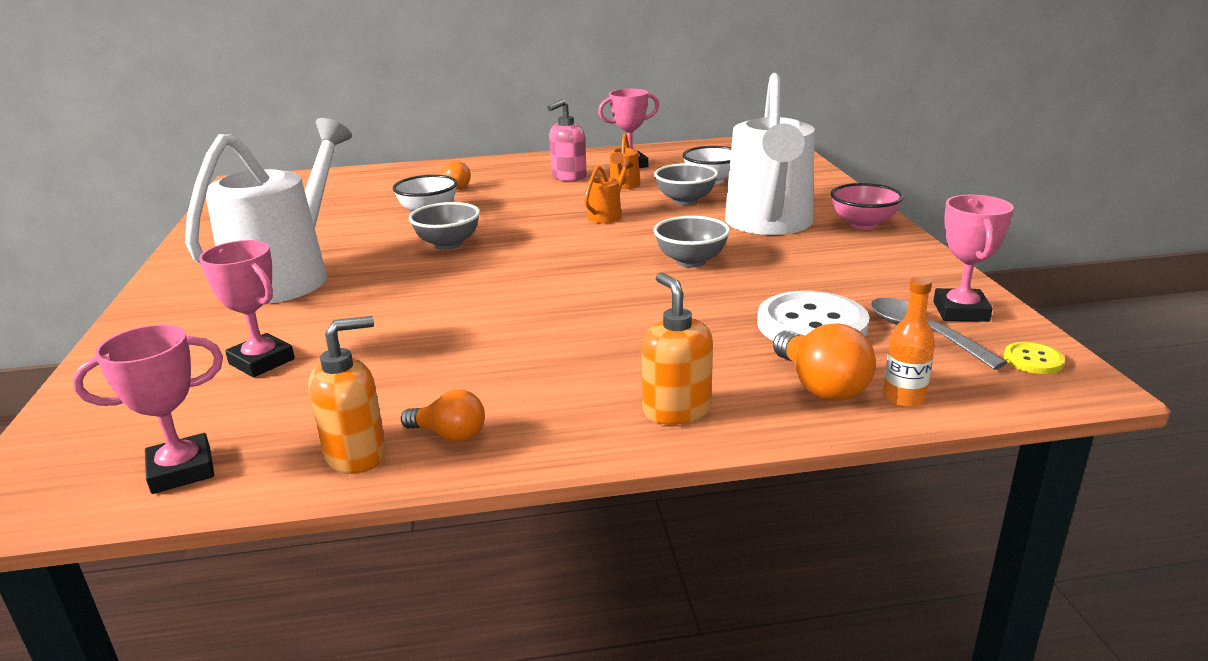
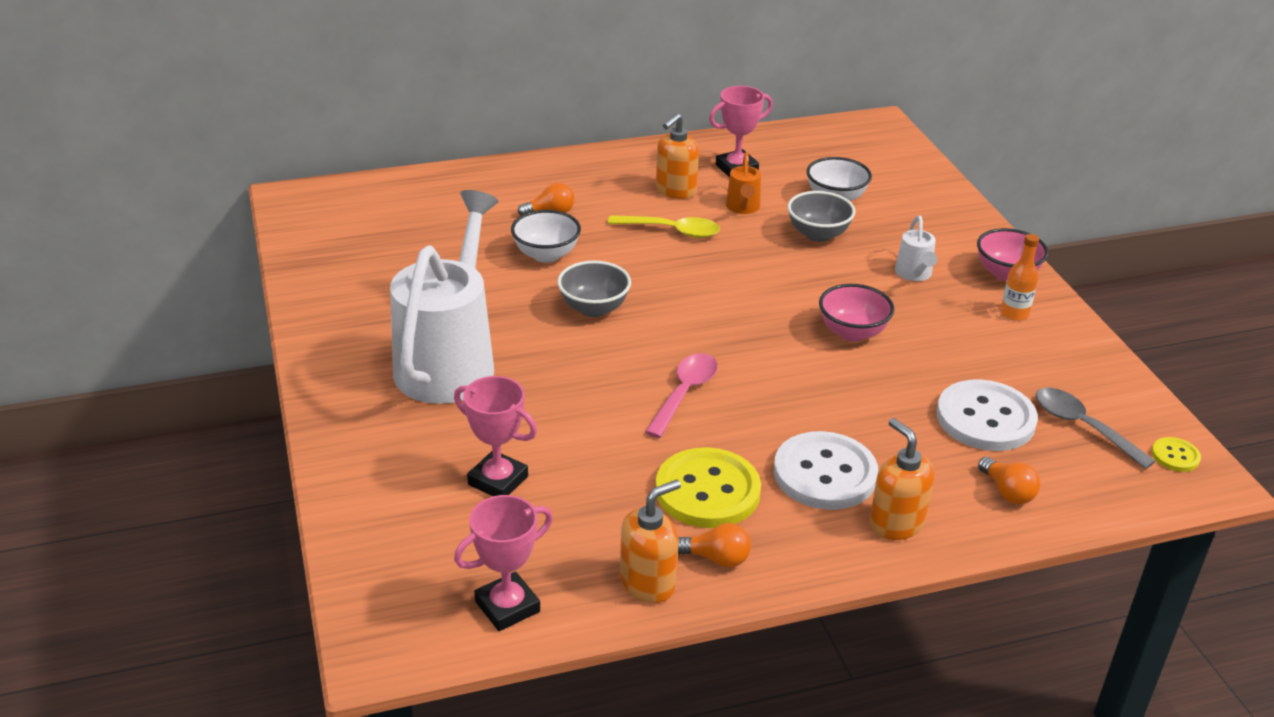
camera: 10 degrees left, 10 degrees up
(475, 376) = (707, 491): none -> yellow button
(497, 301) = (684, 393): none -> pink spoon
(551, 199) = (672, 231): none -> yellow spoon
(568, 177) = (675, 190): pink soap dispenser -> orange soap dispenser
(607, 215) = (743, 259): orange watering can -> none
(613, 365) = (825, 474): none -> white button
(691, 261) = (852, 332): grey bowl -> pink bowl
(769, 225) = (914, 274): white watering can -> white watering can, size x0.41
(820, 386) = (1007, 492): orange light bulb -> orange light bulb, size x0.64
(904, 398) = (1076, 503): orange bottle -> orange bottle (1014, 313)
(960, 311) = (1111, 398): pink trophy -> none

